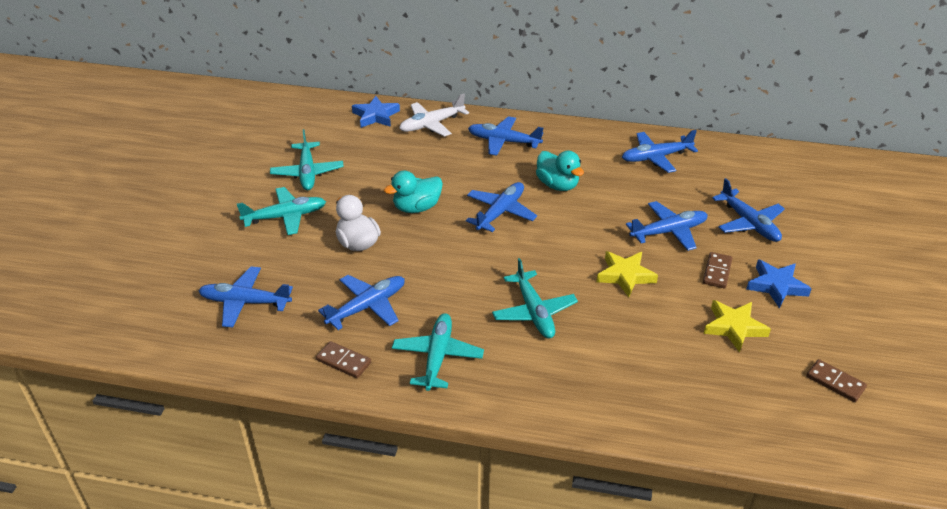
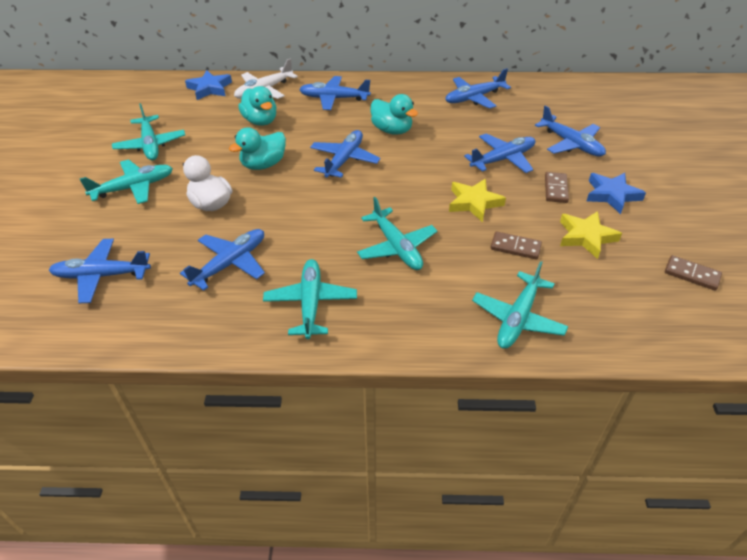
camera: 10 degrees left, 5 degrees up
(344, 361) = (214, 321): brown domino -> brown domino (515, 247)
(422, 159) = (260, 121): none -> turquoise duck
(639, 400) = (518, 318): none -> turquoise plane

